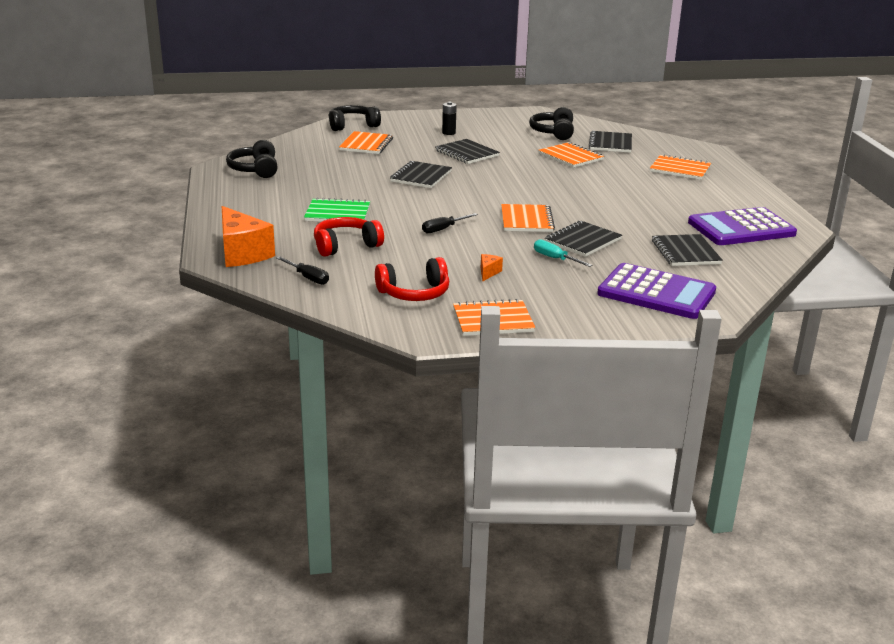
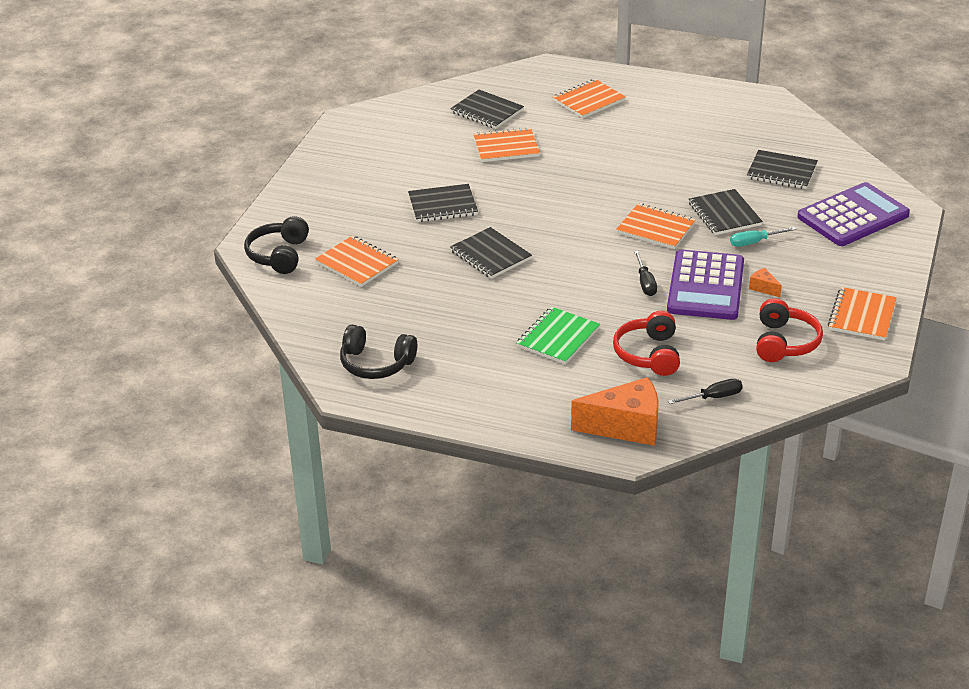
camera: 60 degrees left, 10 degrees up
(448, 133) = (365, 197): black battery -> none
(553, 132) = (423, 132): black headphones -> none
(741, 228) = (748, 125): purple calculator -> purple calculator (705, 286)

